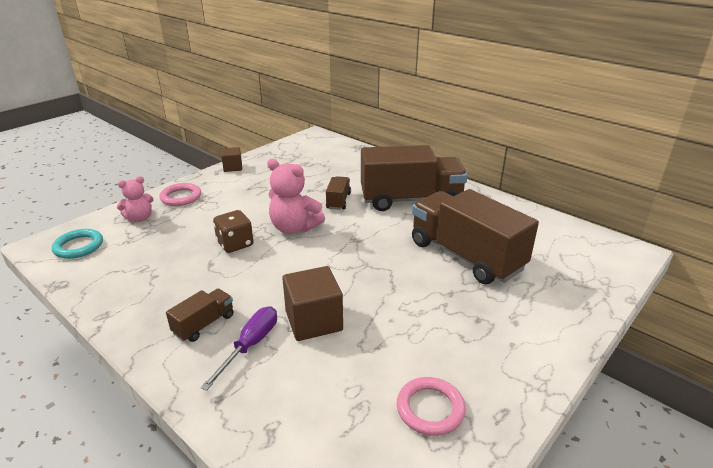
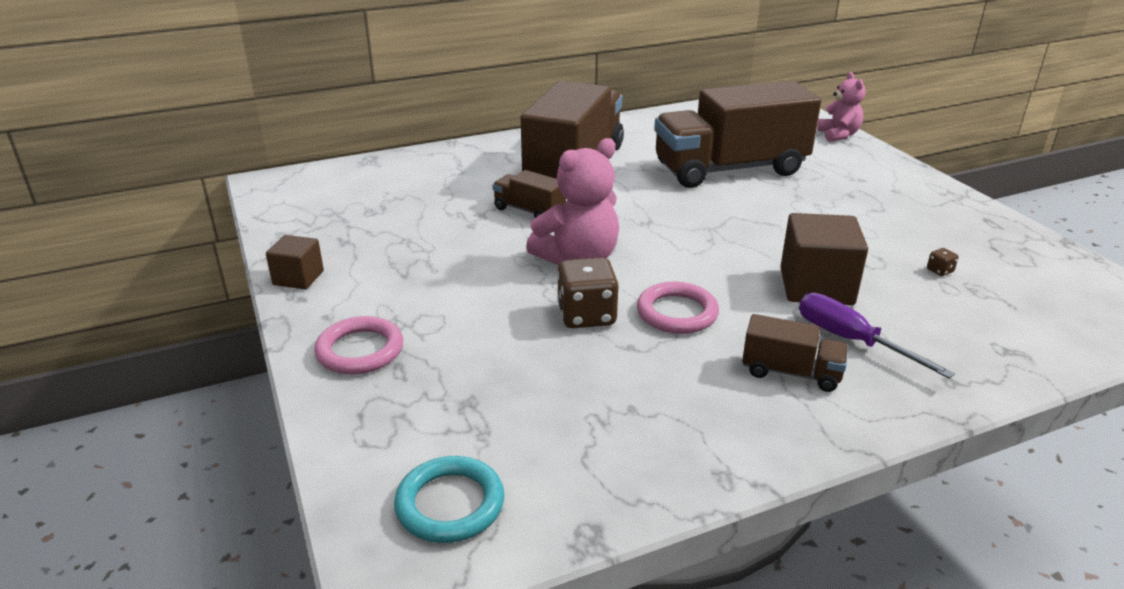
camera: 65 degrees left, 0 degrees up
(140, 218) = (400, 410): pink teddy bear -> pink teddy bear (838, 135)
(204, 324) = (791, 372): brown truck -> brown truck turned 135 degrees clockwise
(378, 383) = (939, 271): none -> brown dice
(430, 409) = (981, 253): pink ring -> pink ring (677, 313)

